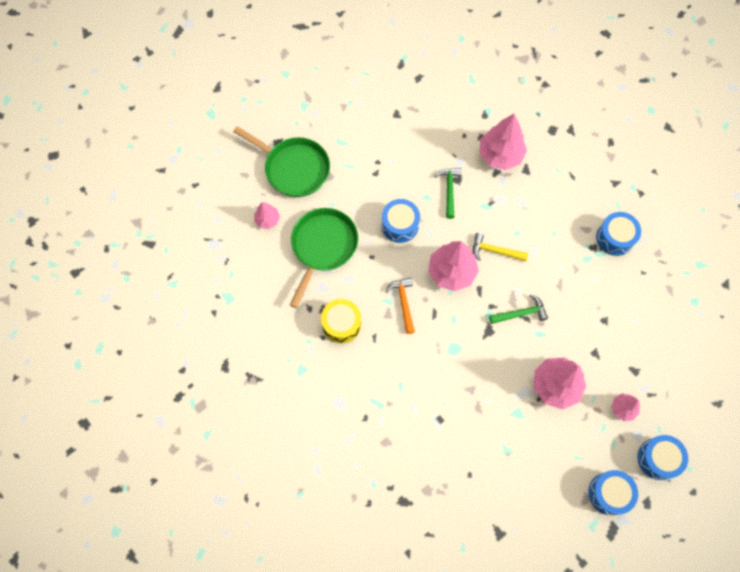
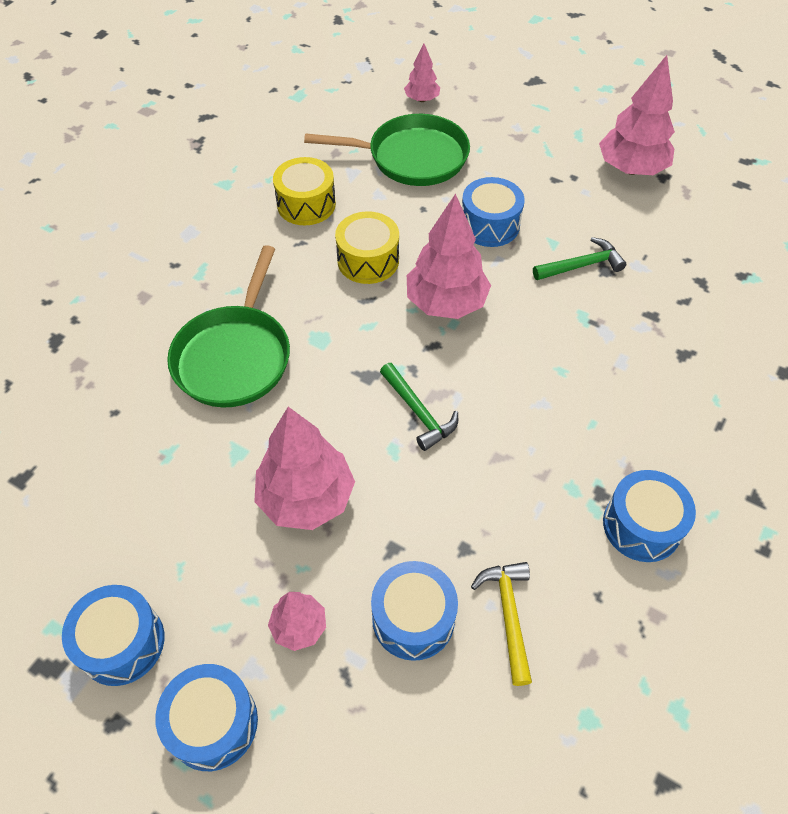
camera: 70 degrees right, 15 degrees down
(294, 168) = (509, 102): green pan -> green pan (235, 356)
(403, 303) = (368, 260): orange hammer -> yellow drum
(495, 251) = (512, 348): yellow hammer -> yellow hammer (508, 615)
(500, 155) = (686, 313): pink tree -> pink tree (631, 169)
(632, 356) = (413, 618): none -> blue drum

